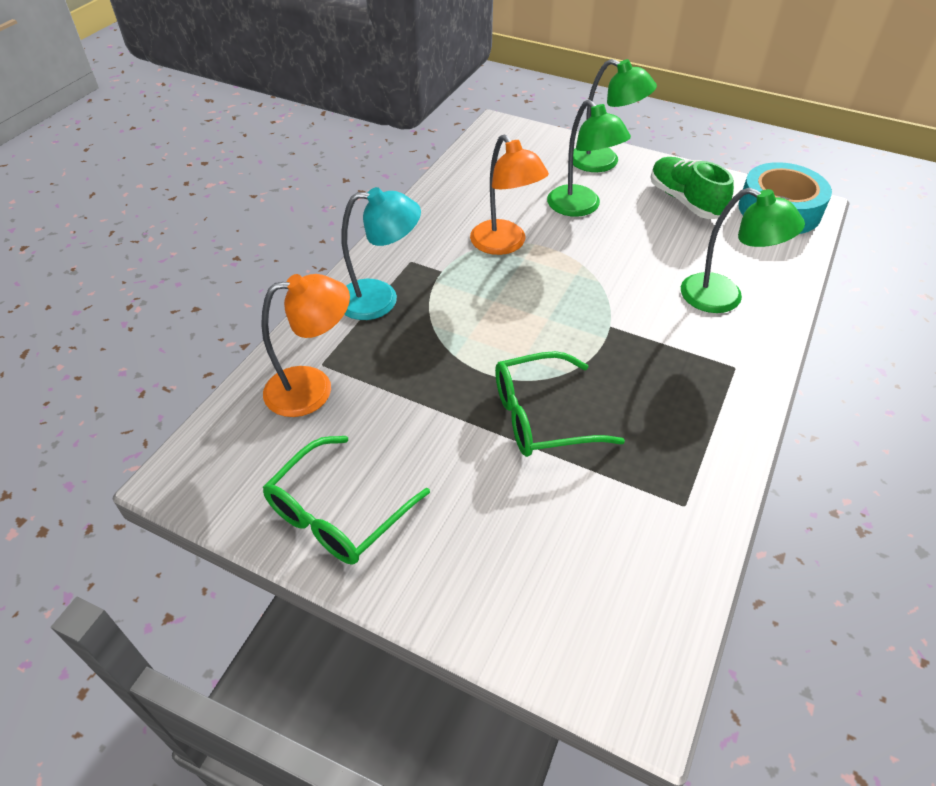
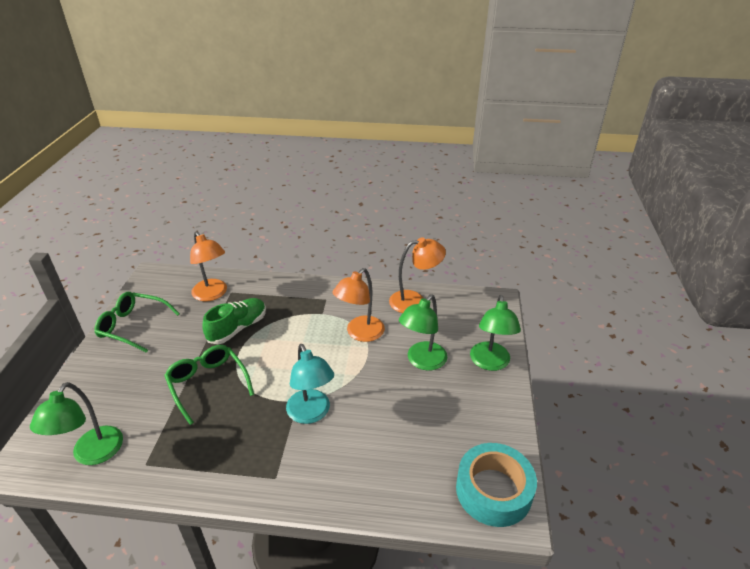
camera: 70 degrees right, 10 degrees down
(380, 299) = (287, 297): turquoise lamp -> turquoise lamp (311, 414)
(464, 185) = (414, 301): none -> orange lamp
(685, 201) = (467, 421): green shoe -> green shoe (238, 328)
(724, 298) = (351, 462): green lamp -> green lamp (92, 454)

